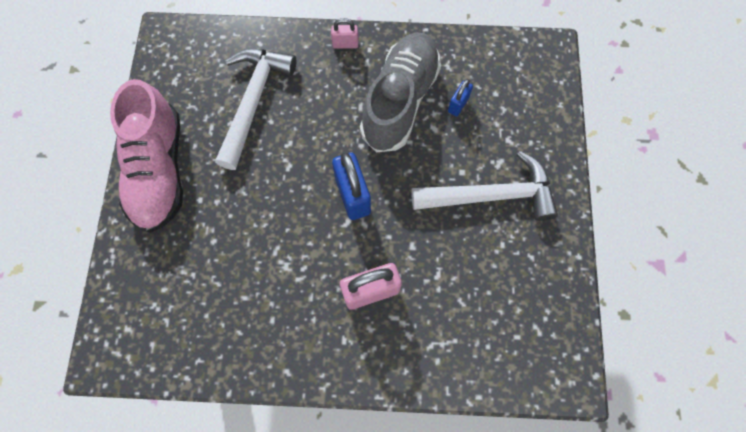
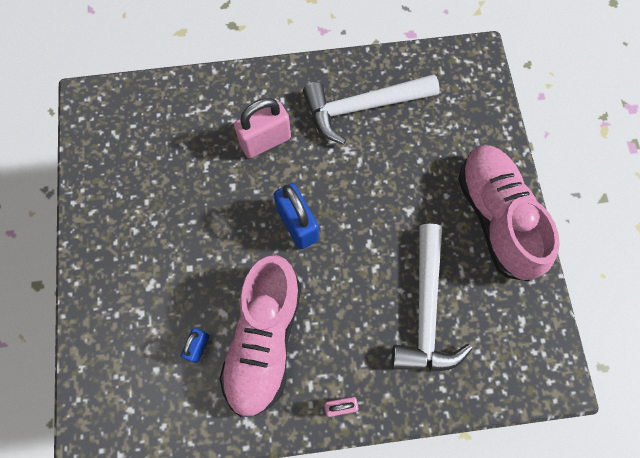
camera: 170 degrees right, 0 degrees up
(400, 101) = (264, 340): grey shoe -> pink shoe
(491, 195) = (158, 248): white hammer -> white hammer (362, 108)

